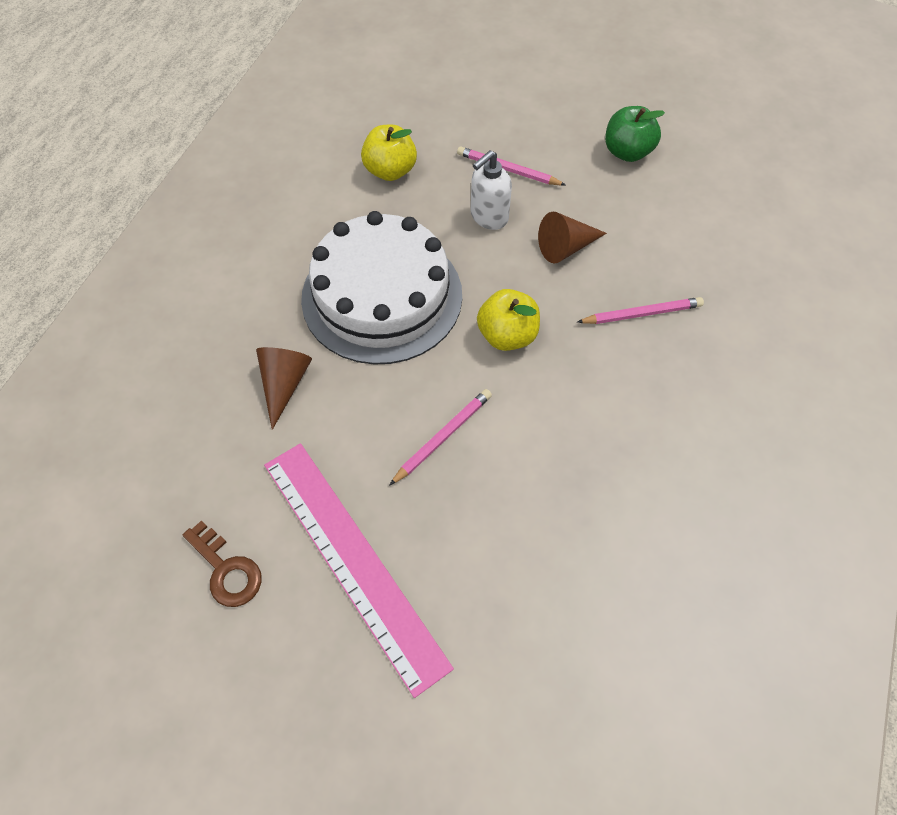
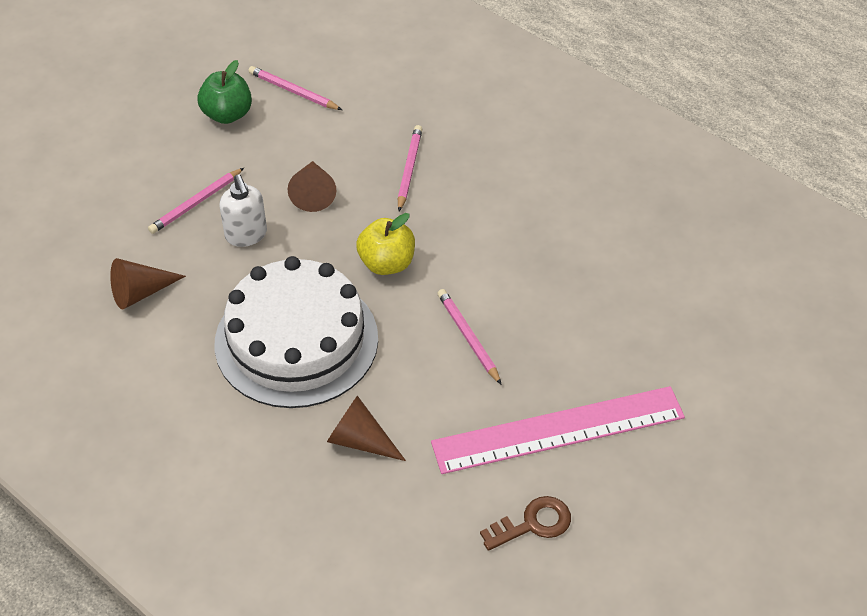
camera: 70 degrees left, 10 degrees down
(390, 171) = (140, 293): yellow apple -> brown cone
(688, 188) = (293, 91): none -> pink pencil

